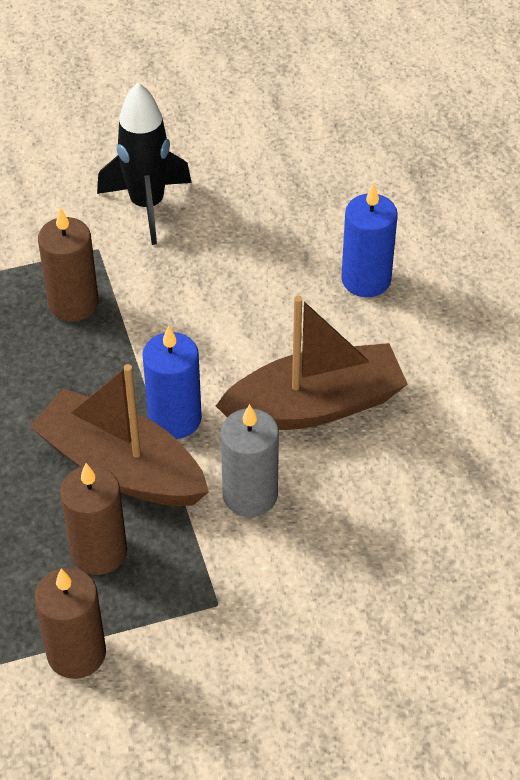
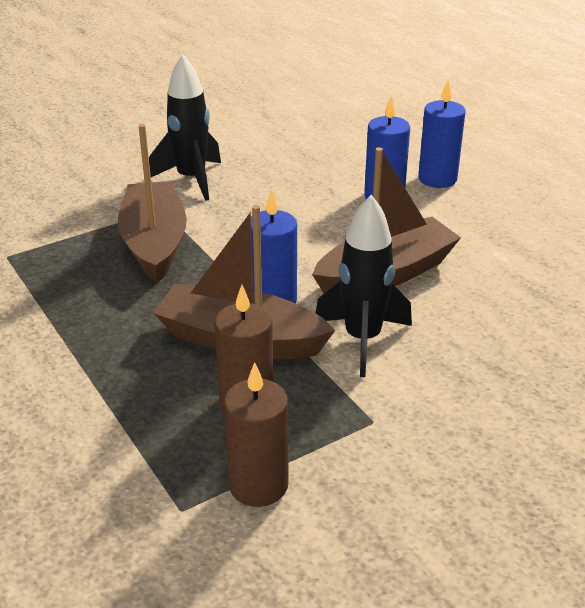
camera: 15 degrees left, 15 degrees down
(73, 303) = (154, 243): brown candle -> brown boat
(250, 495) = (362, 339): grey candle -> black rocket
(445, 262) = (437, 179): none -> blue candle

